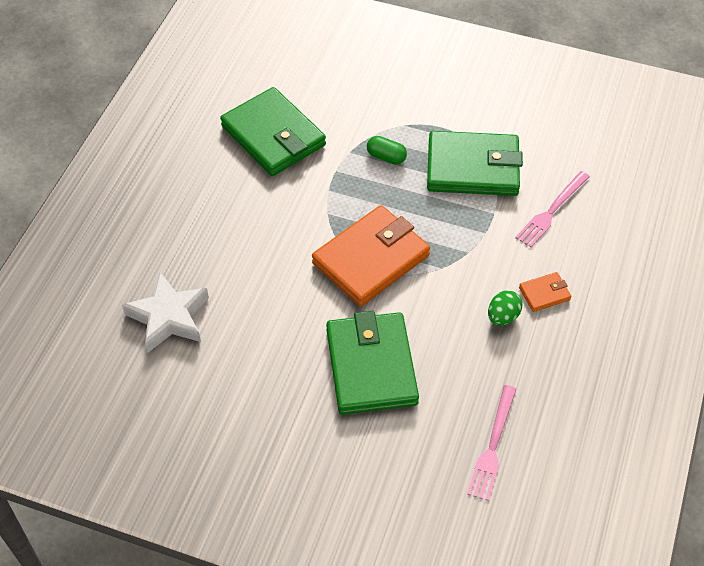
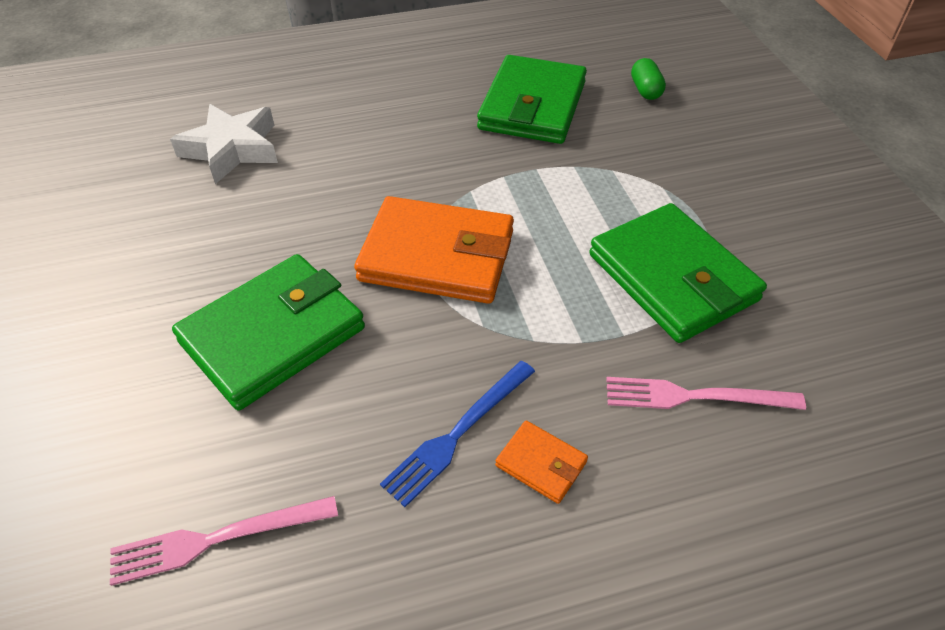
camera: 55 degrees right, 5 degrees down
(386, 157) = (600, 196): green capsule -> green capsule (645, 90)
(503, 317) = (458, 433): green egg -> blue fork

